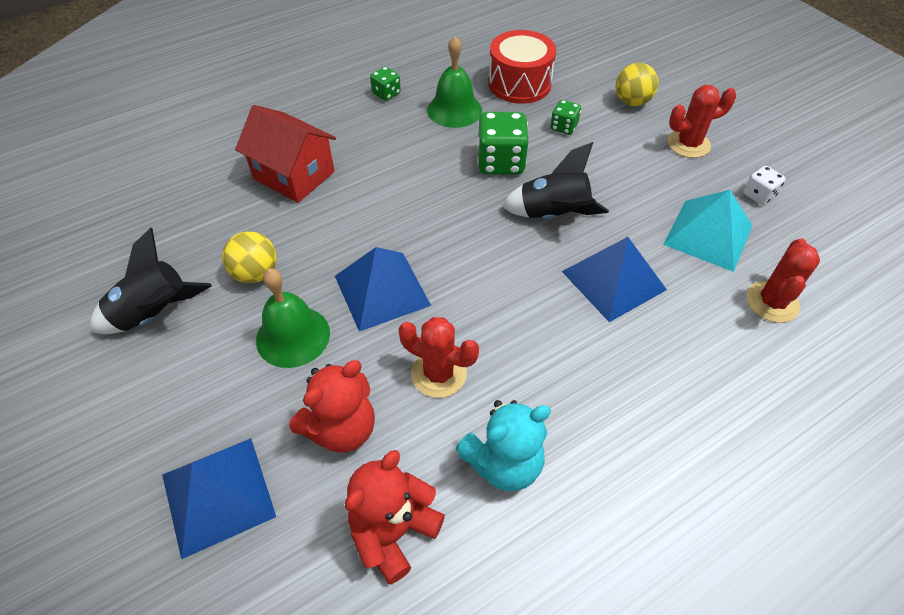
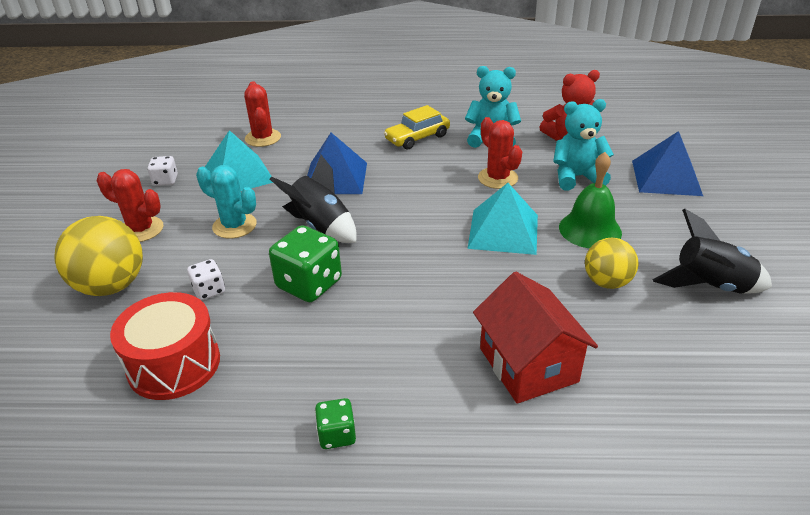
camera: 145 degrees left, 15 degrees down
(342, 428) = (576, 177): red teddy bear -> turquoise teddy bear
(382, 290) = (503, 231): blue pyramid -> turquoise pyramid
(454, 110) = (284, 365): green bell -> none
(563, 127) = (209, 290): green dice -> white dice
(601, 407) = (417, 138): none -> yellow car
(624, 181) = (234, 226): none -> turquoise cactus
(632, 102) = (111, 286): yellow ball -> yellow ball, size x1.57
(772, 302) = (263, 138): red cactus -> red cactus turned 75 degrees counterclockwise

